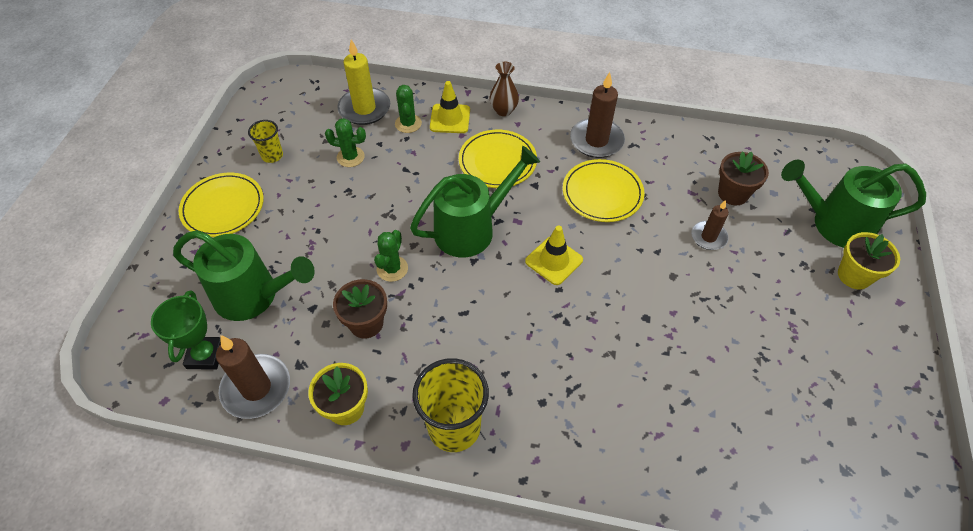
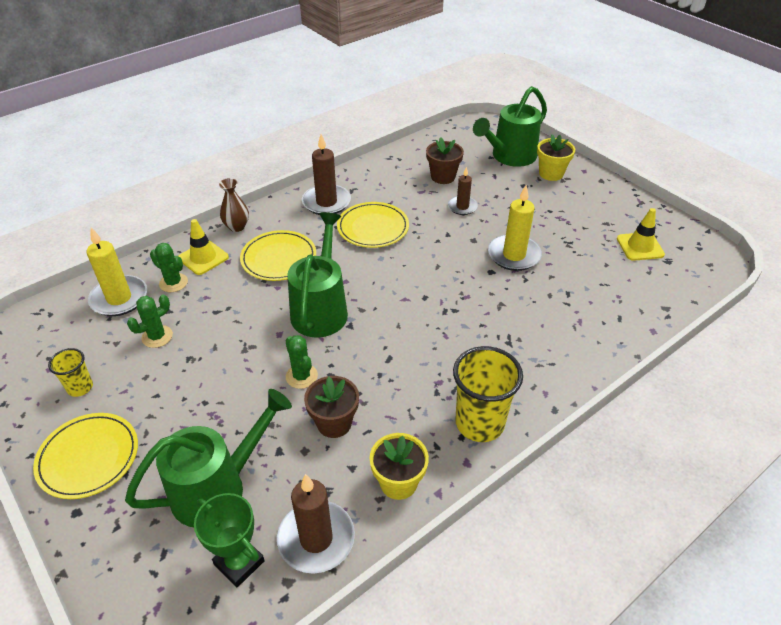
camera: 50 degrees left, 10 degrees down
(554, 261) = (399, 285): yellow traffic cone -> yellow traffic cone (640, 246)
(689, 322) = (514, 255): none -> yellow candle

